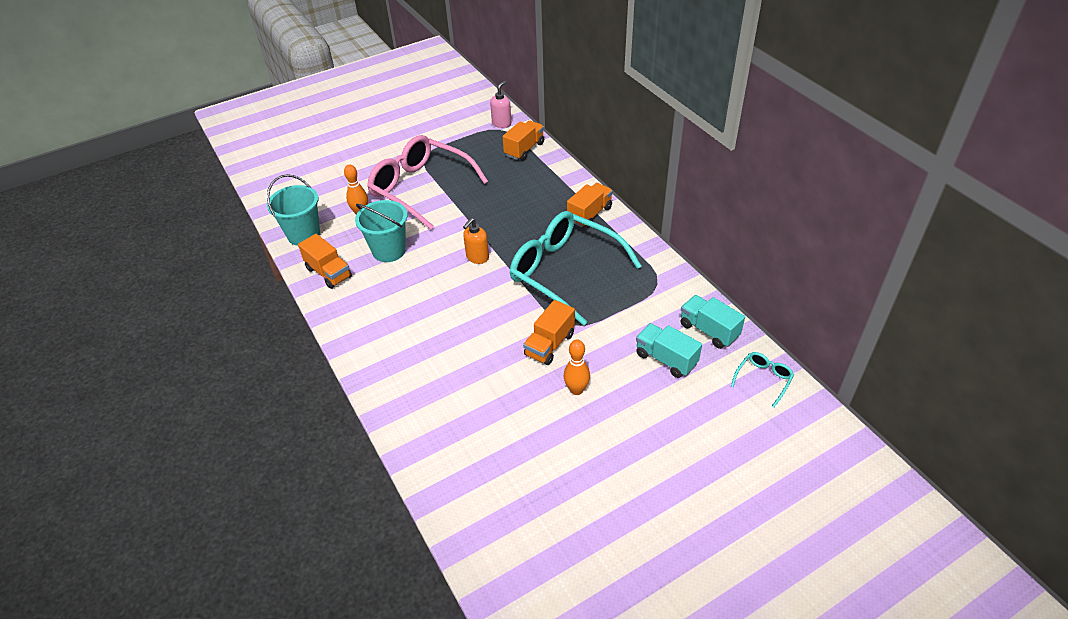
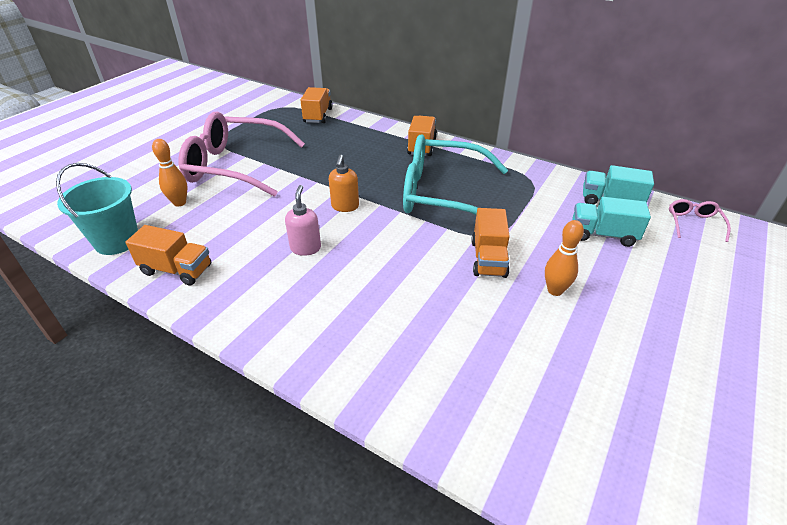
camera: 30 degrees left, 5 degrees down
(389, 251) = (239, 227): turquoise bucket -> none
(501, 123) = (280, 103): pink soap dispenser -> pink soap dispenser (305, 248)
(763, 379) = (693, 223): turquoise glasses -> pink glasses

